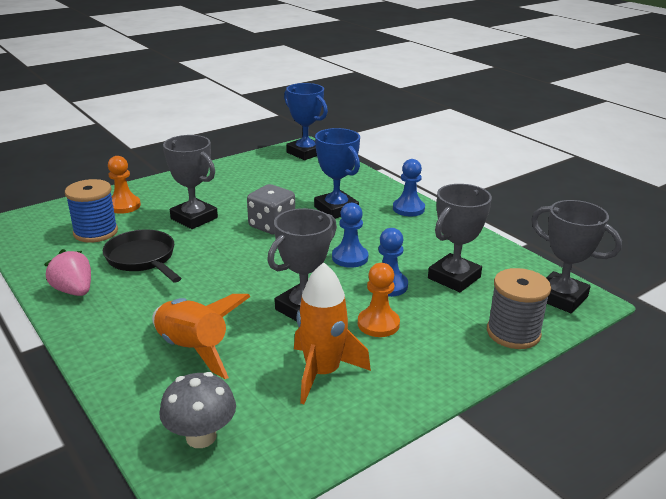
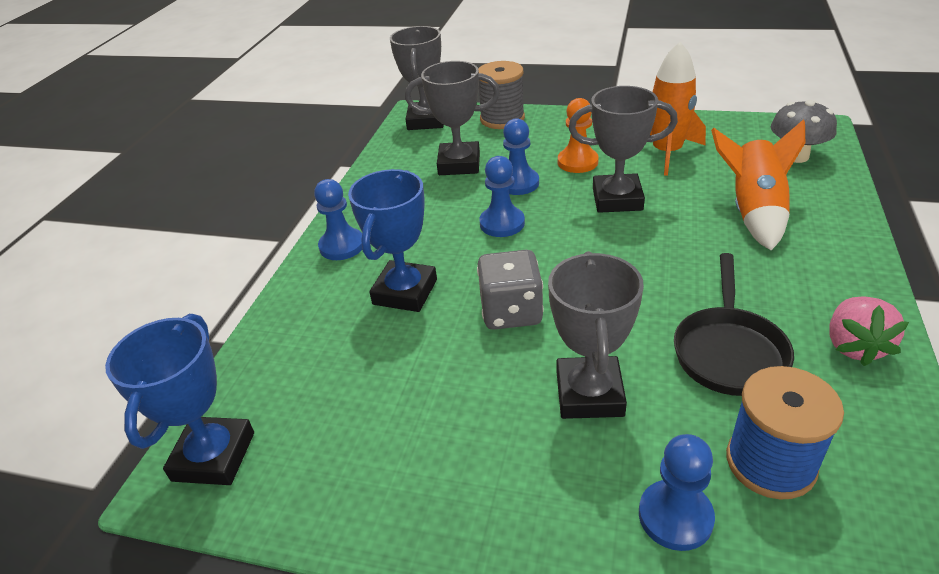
camera: 125 degrees left, 10 degrees up
(124, 206) = (675, 516): orange pawn -> blue pawn

